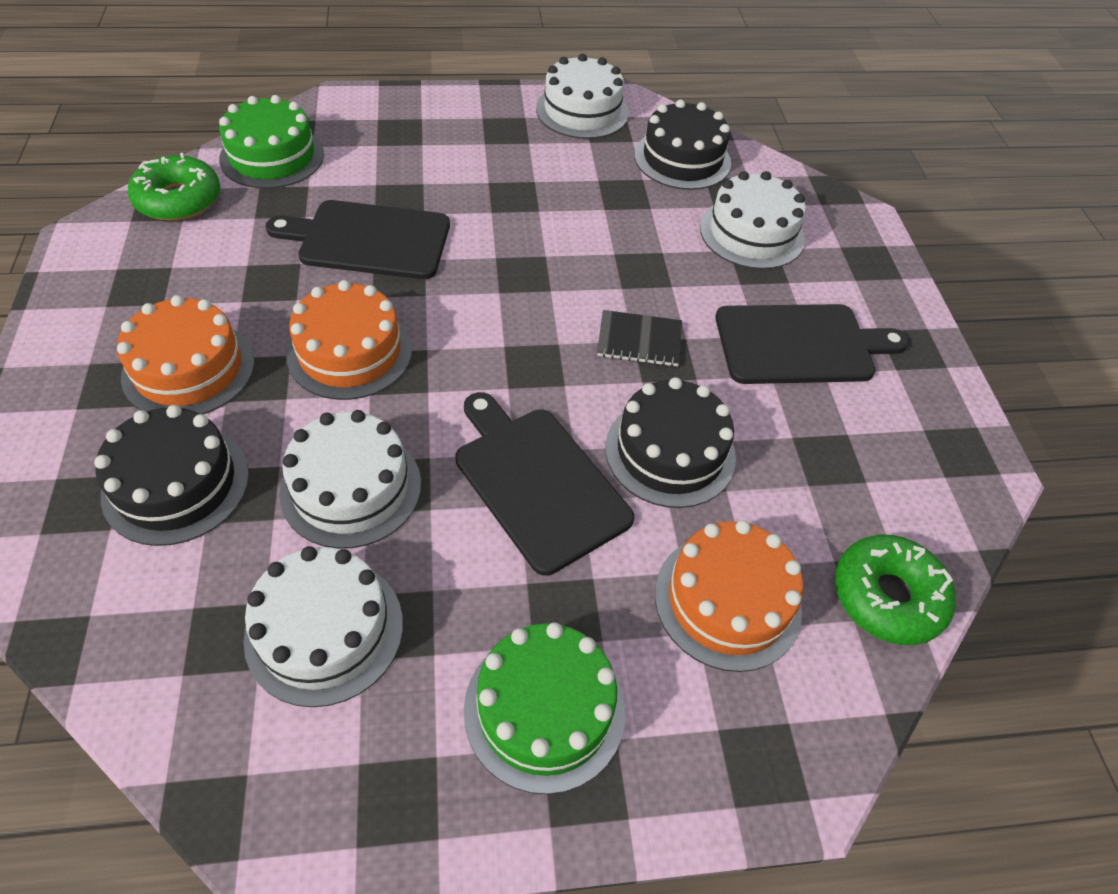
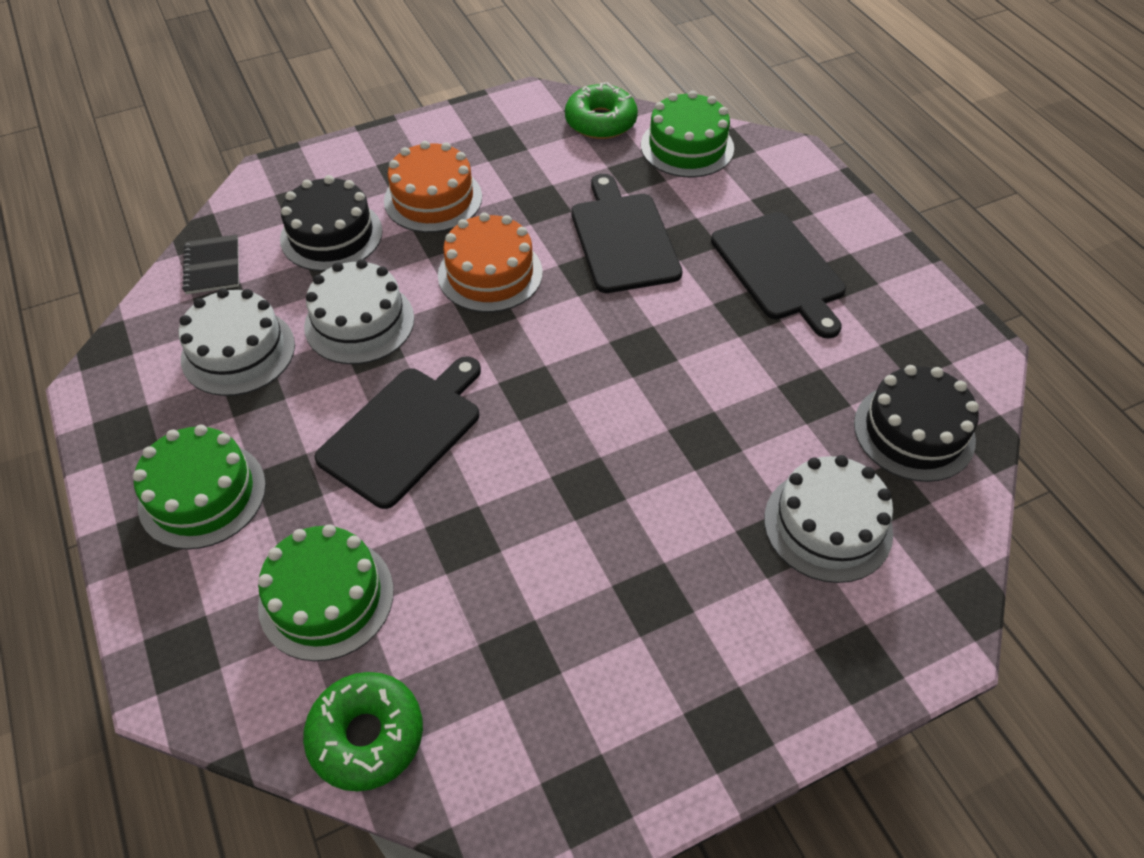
camera: 75 degrees right, 0 degrees up
(582, 111) = (928, 324): white cake -> none
(639, 340) = (602, 461): black notebook -> black notebook (212, 266)
(670, 452) = (473, 518): black cake -> none
(727, 600) = (326, 597): orange cake -> green cake
(799, 344) = (671, 605): black cutting board -> black cutting board (780, 269)

